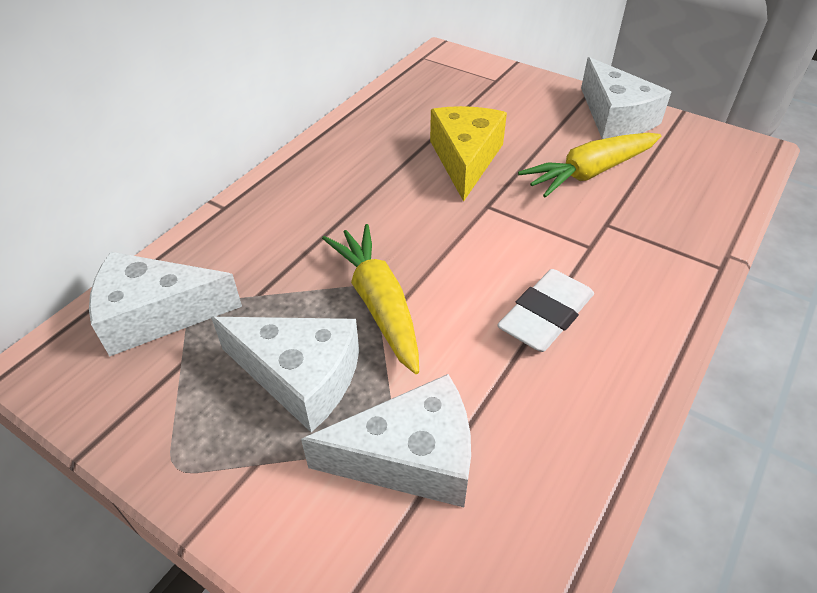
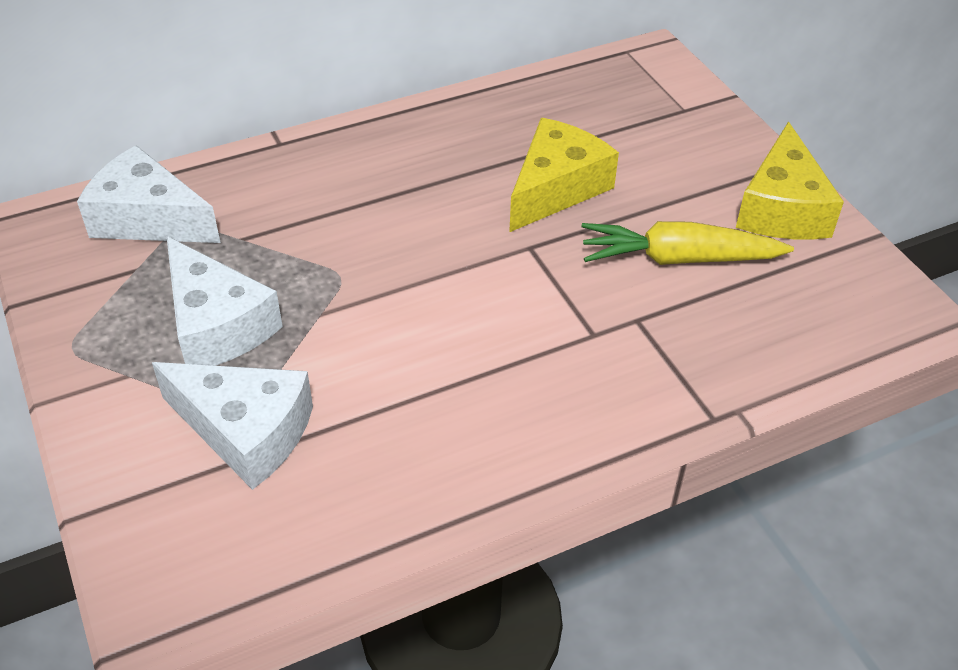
camera: 30 degrees right, 0 degrees up
(378, 303) = (335, 294): yellow carrot -> none
(545, 316) = (477, 377): white eraser -> none
(615, 117) = (782, 208): white cheese -> yellow cheese

